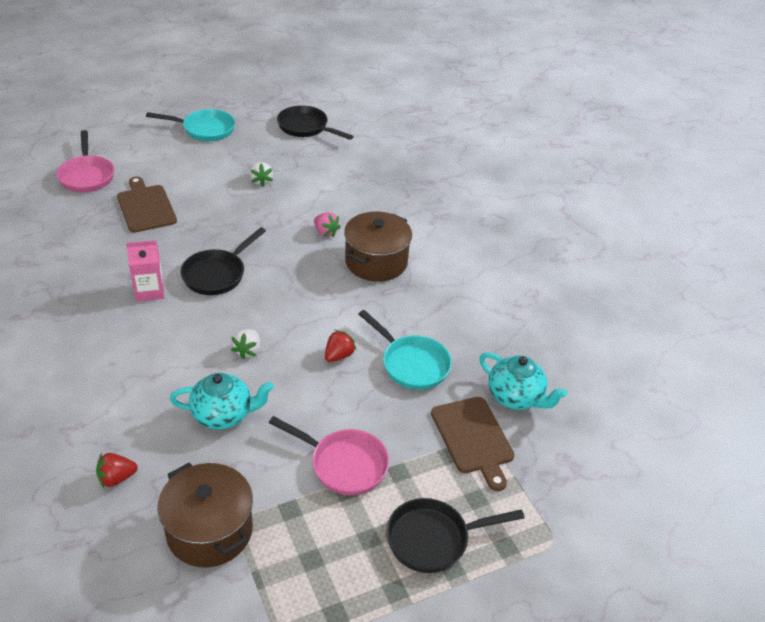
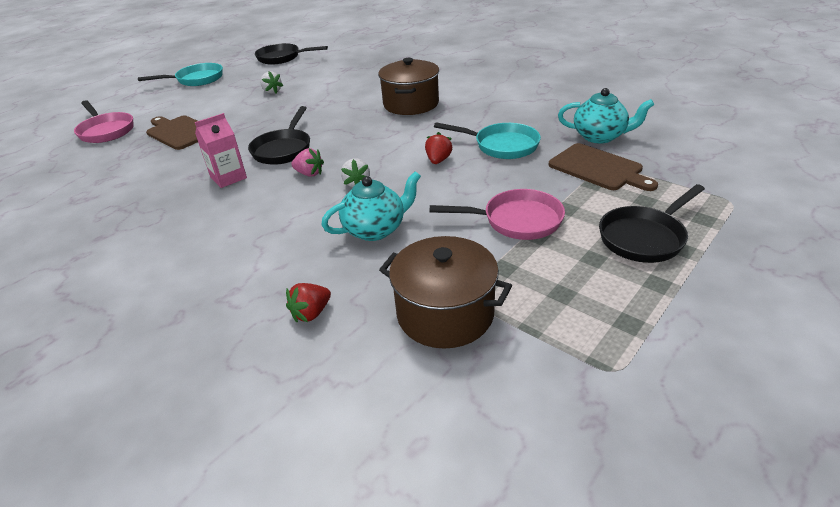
camera: 20 degrees left, 5 degrees down
(325, 232) = (353, 101): pink strawberry -> pink strawberry (309, 174)

